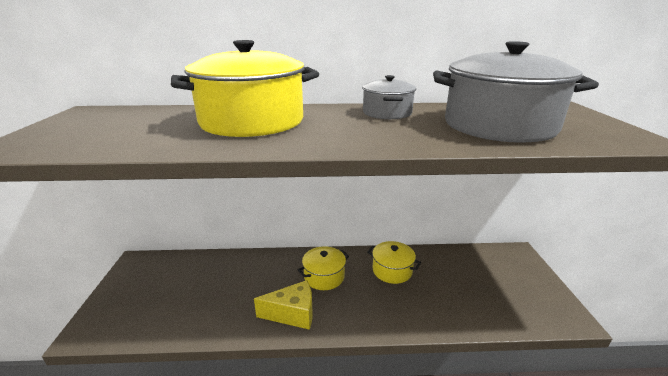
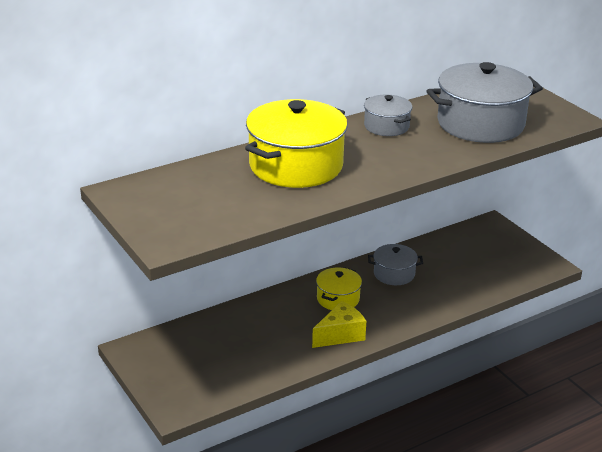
camera: 30 degrees left, 5 degrees up
(392, 270) = (394, 274): yellow pot -> grey pot

